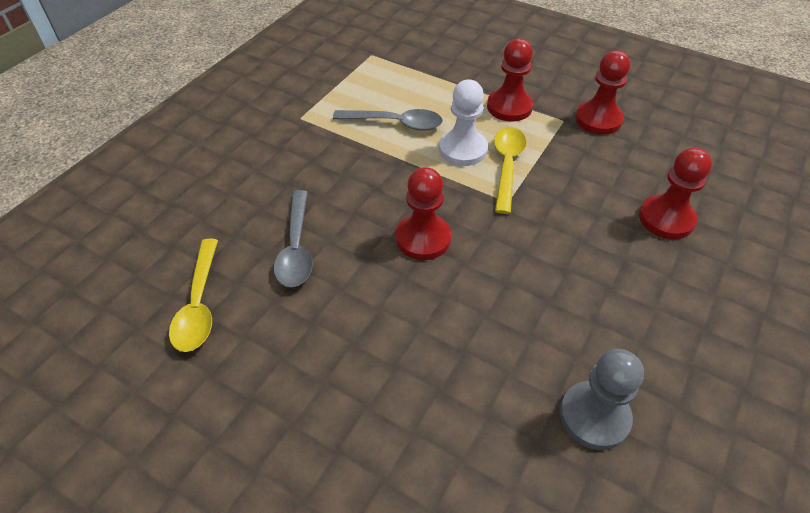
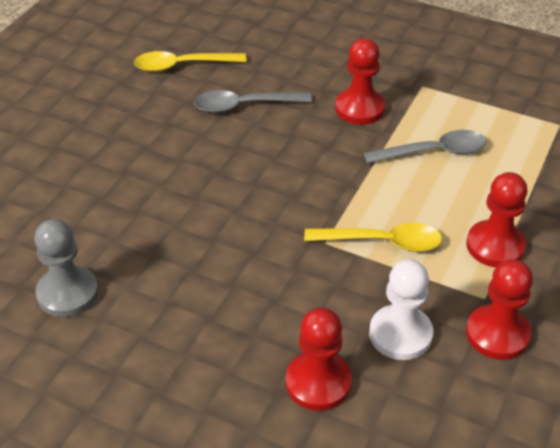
camera: 85 degrees right, 5 degrees down
(395, 123) = (433, 152): grey spoon -> grey spoon turned 105 degrees counterclockwise
(423, 238) = (264, 181): red pawn -> red pawn (359, 108)
(462, 149) = (402, 206): white pawn -> white pawn (400, 334)

